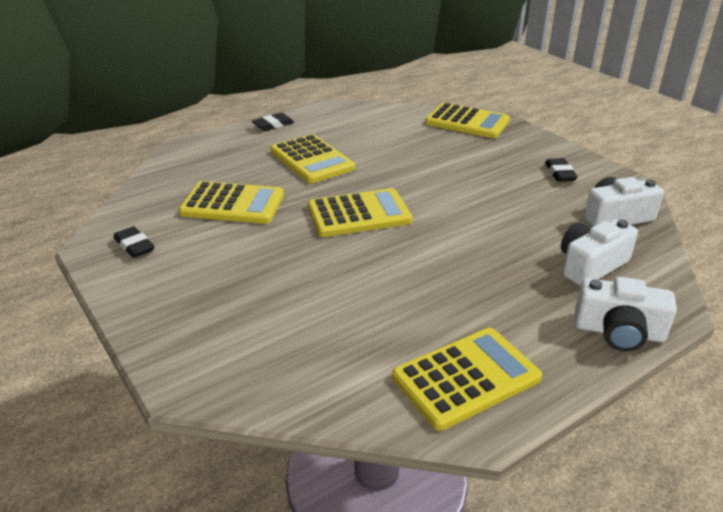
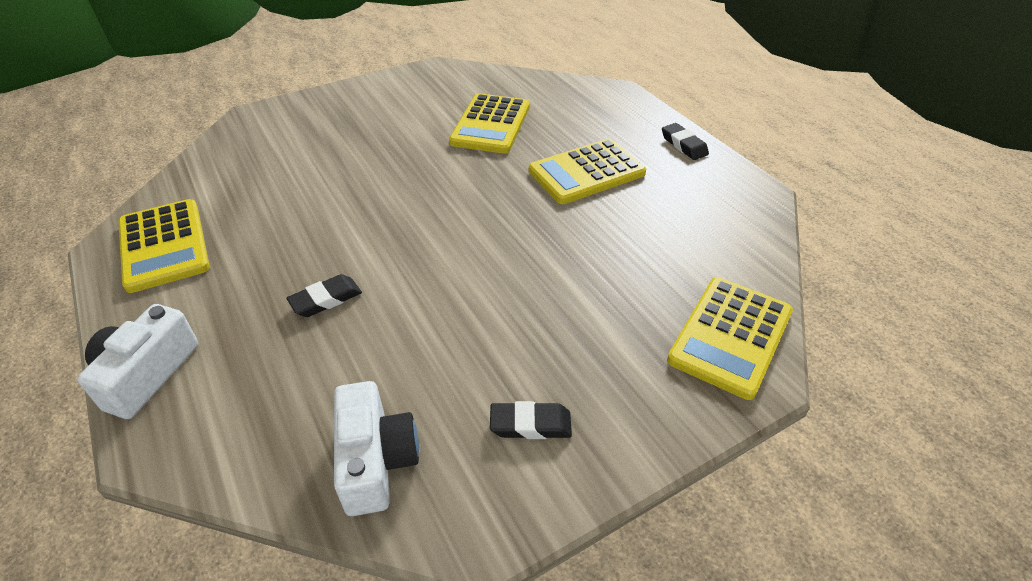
camera: 95 degrees right, 10 degrees up
(134, 246) = (432, 83): black eraser -> black eraser (326, 299)
(359, 214) = (452, 201): yellow calculator -> none
(590, 266) = (272, 386): white camera -> none

